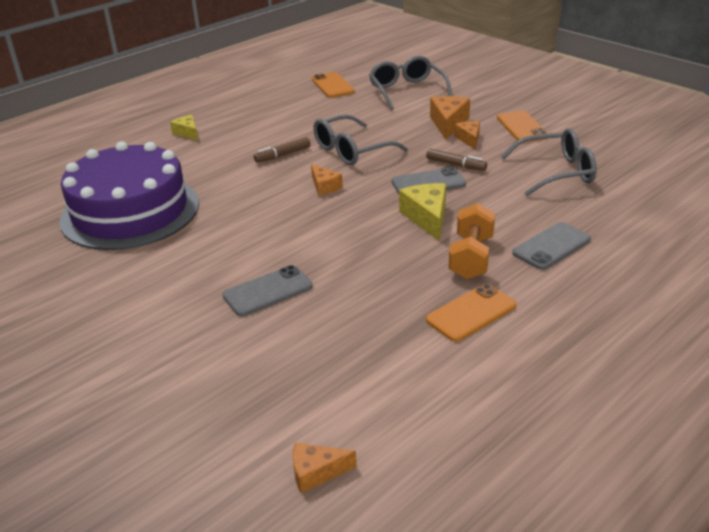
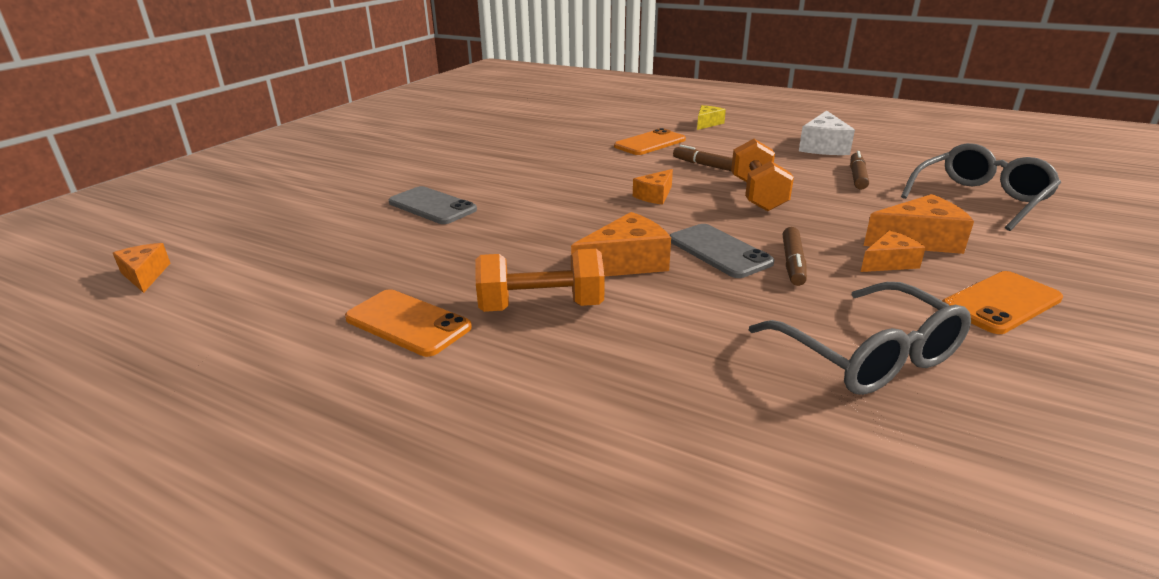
camera: 70 degrees right, 5 degrees down
(130, 211) = (546, 134): purple cake -> none
(285, 106) = (823, 147): none -> white cheese
(332, 85) = (917, 158): orange phone -> orange phone (650, 143)
(347, 112) = (857, 177): none -> brown marker
(352, 150) = (757, 195): grey glasses -> orange dumbbell
(427, 218) = (626, 263): yellow cheese -> orange cheese
(551, 246) = (606, 373): grey phone -> none

